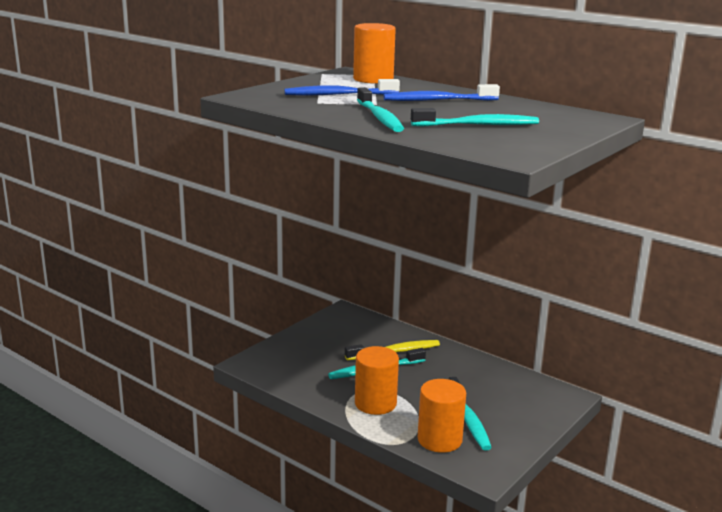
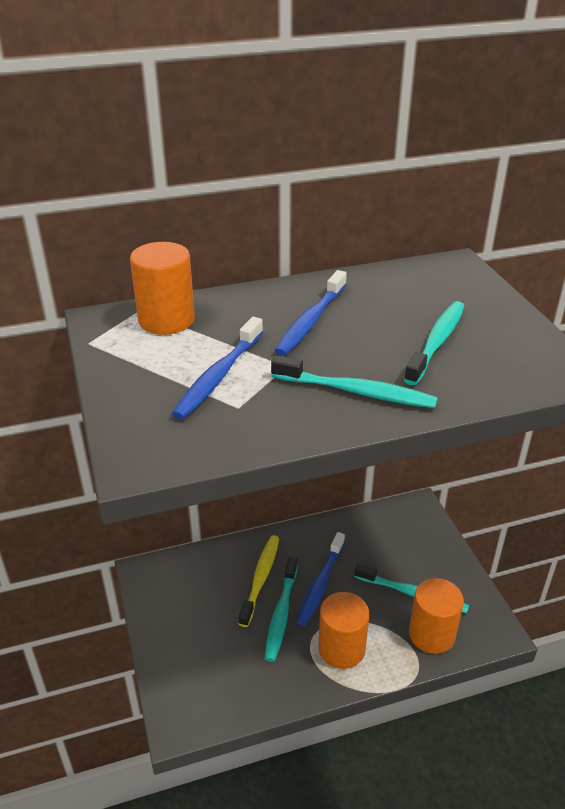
camera: 55 degrees left, 15 degrees up
(423, 376) = (320, 584): none -> blue toothbrush

